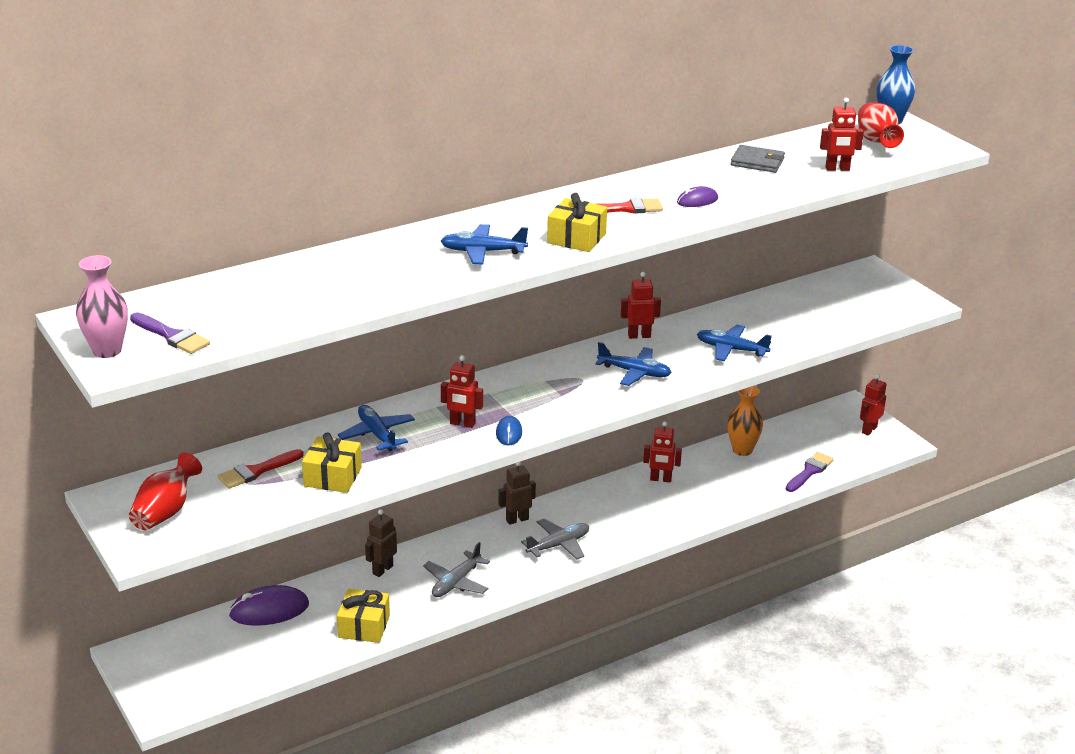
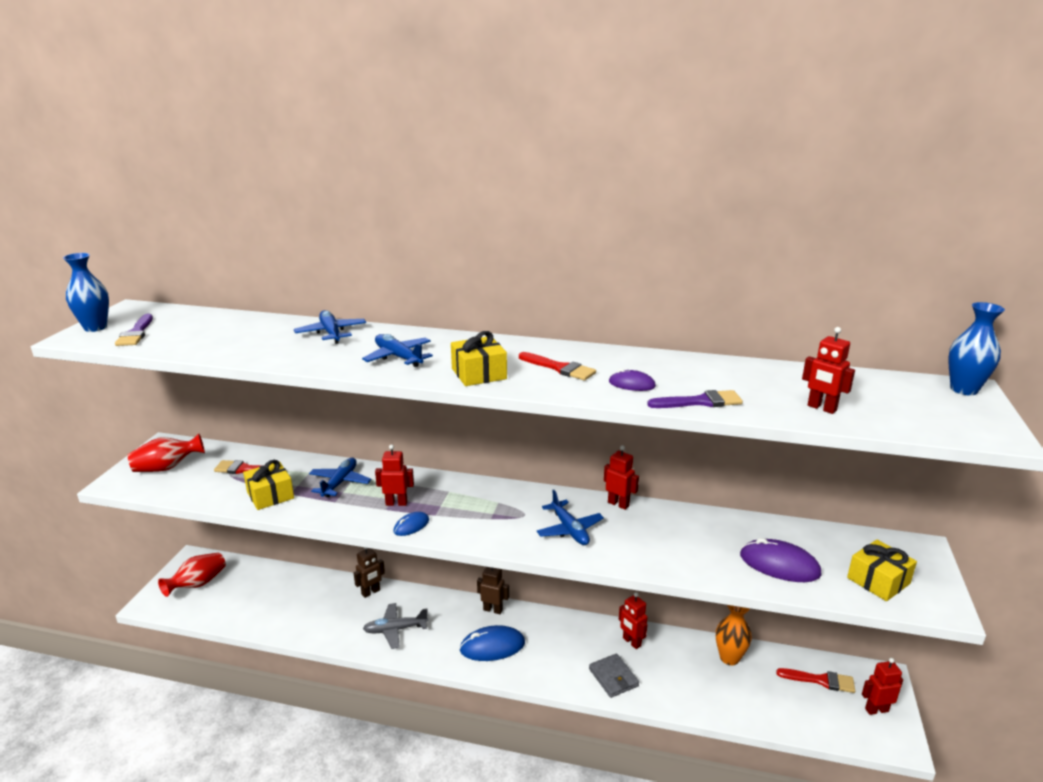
camera: 45 degrees right, 5 degrees down
(107, 350) = (95, 327): pink vase -> blue vase
(269, 610) = (283, 578): purple mouse -> purple mouse (779, 565)
(364, 626) = (307, 623): yellow gift -> yellow gift (878, 581)
(382, 570) = (371, 592): brown robot -> brown robot turned 150 degrees clockwise
(462, 424) = (396, 503): red robot -> red robot turned 120 degrees clockwise
(558, 545) = (492, 646): grey plane -> blue mouse
(731, 349) = (677, 552): blue plane -> blue plane (331, 333)
(757, 162) = (748, 376): grey wallet -> grey wallet (613, 677)
(809, 471) = (768, 713): purple brush -> purple brush (700, 402)
(817, 430) = (820, 680): none -> red brush
(876, 141) = (913, 400): red vase -> red vase (198, 584)

